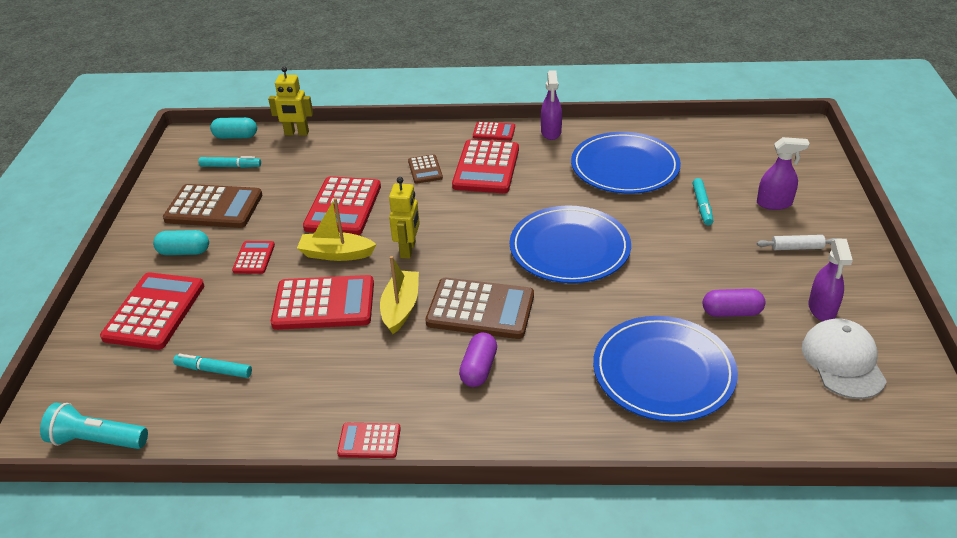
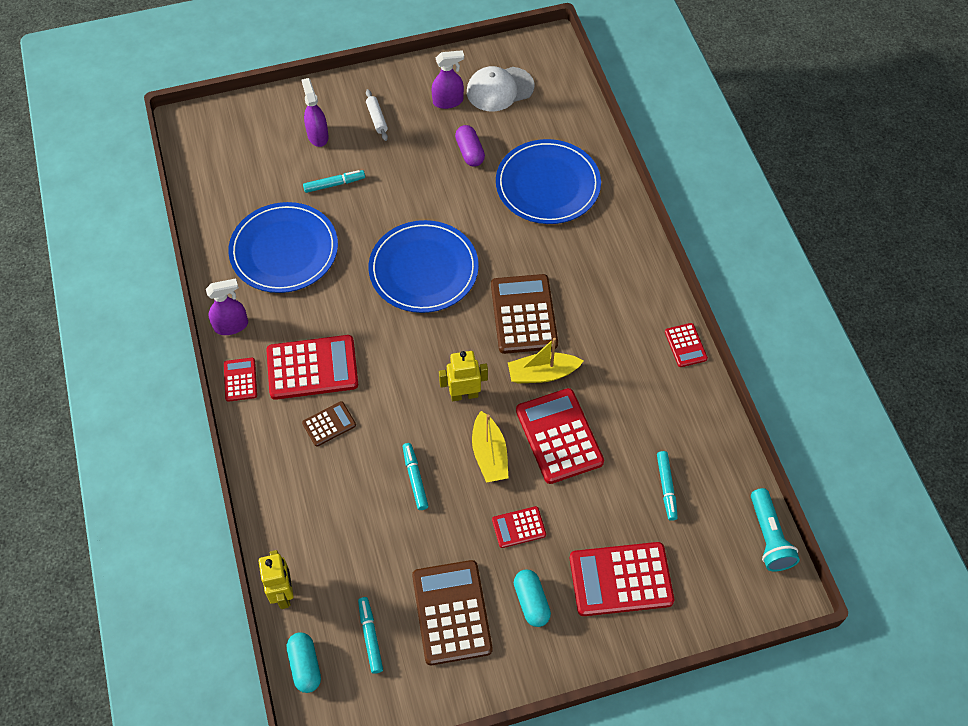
camera: 110 degrees left, 20 degrees up
(343, 207) = (415, 478): red calculator -> turquoise marker
(479, 369) = (589, 297): purple capsule -> none

